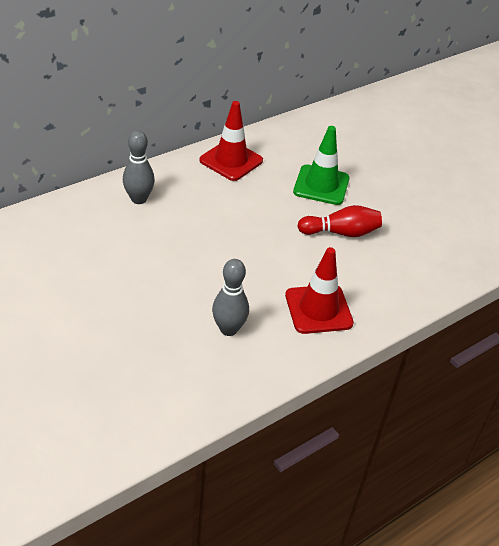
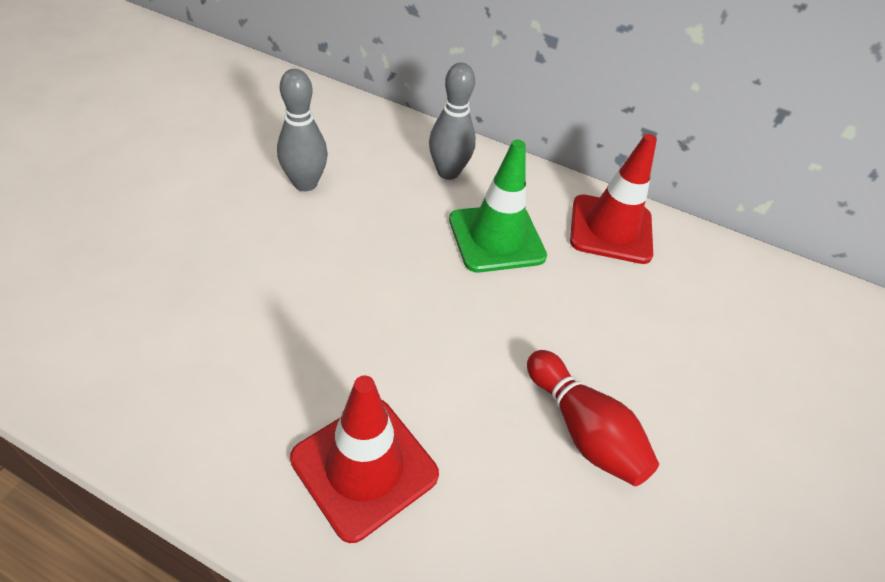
camera: 60 degrees right, 5 degrees up
(228, 329) = (250, 356): grey bowling pin -> grey bowling pin (305, 183)
(321, 185) = (671, 356): green traffic cone -> green traffic cone (496, 238)

